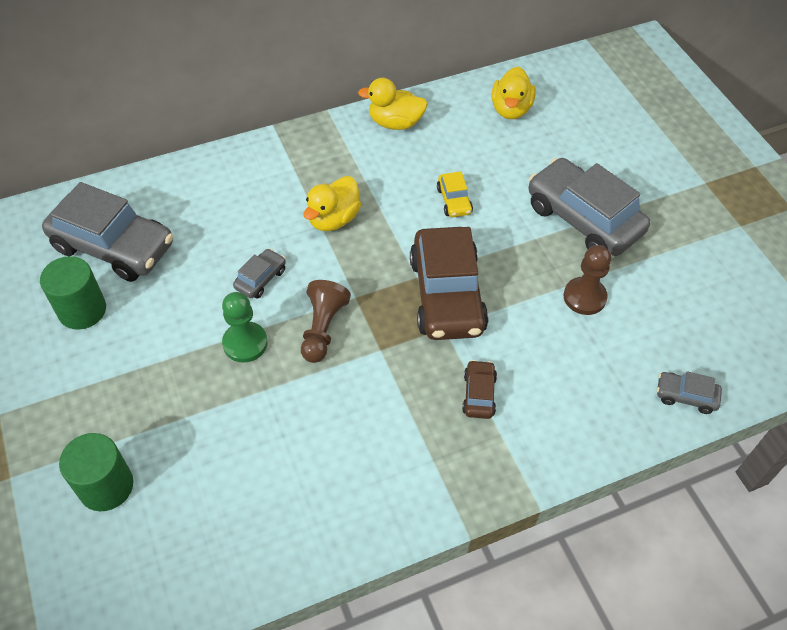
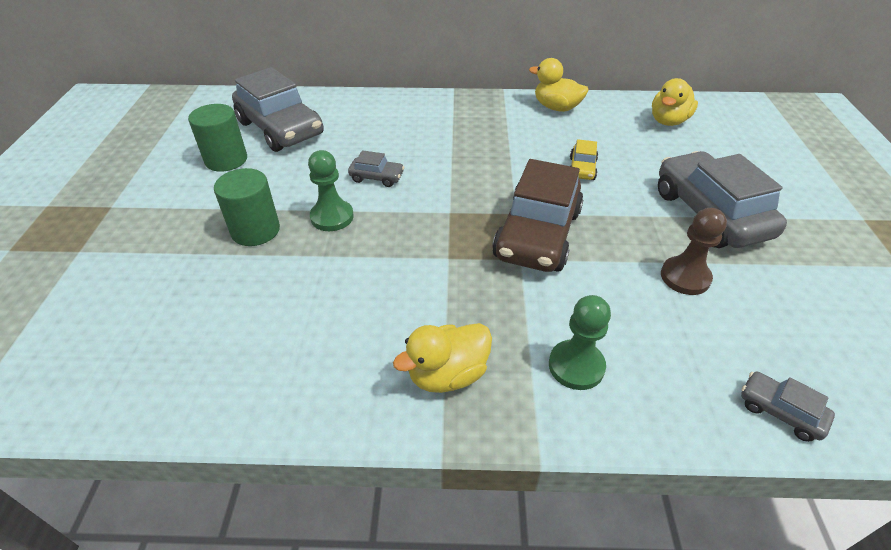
camera: 25 degrees right, 10 degrees down
(106, 486) = (140, 283): green cylinder -> green cylinder (255, 230)
(260, 279) = (377, 177): grey car -> grey car turned 45 degrees clockwise
(322, 329) = (405, 226): brown pawn -> none
(333, 219) = (465, 154): yellow duck -> yellow duck (447, 374)
(479, 394) = (526, 326): brown car -> none
(532, 416) = (576, 366): none -> green pawn

